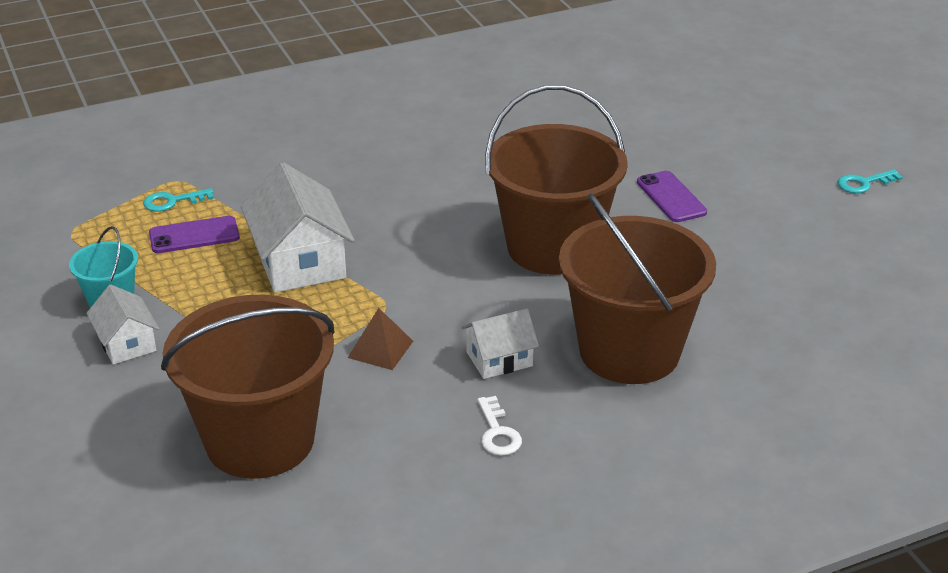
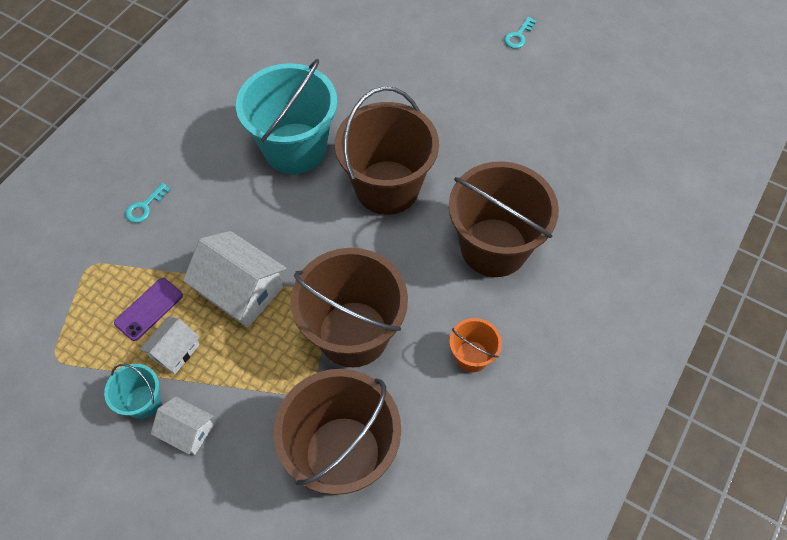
camera: 35 degrees left, 25 degrees up
(173, 201) = (105, 286): turquoise key -> turquoise key (145, 206)
(380, 349) = (353, 333): brown pyramid -> brown bucket
(481, 176) = (295, 148): none -> turquoise bucket
(497, 432) = (472, 356): white key -> orange bucket
(499, 359) = (428, 298): white house -> white house (175, 351)
(671, 197) = (422, 105): purple phone -> none

